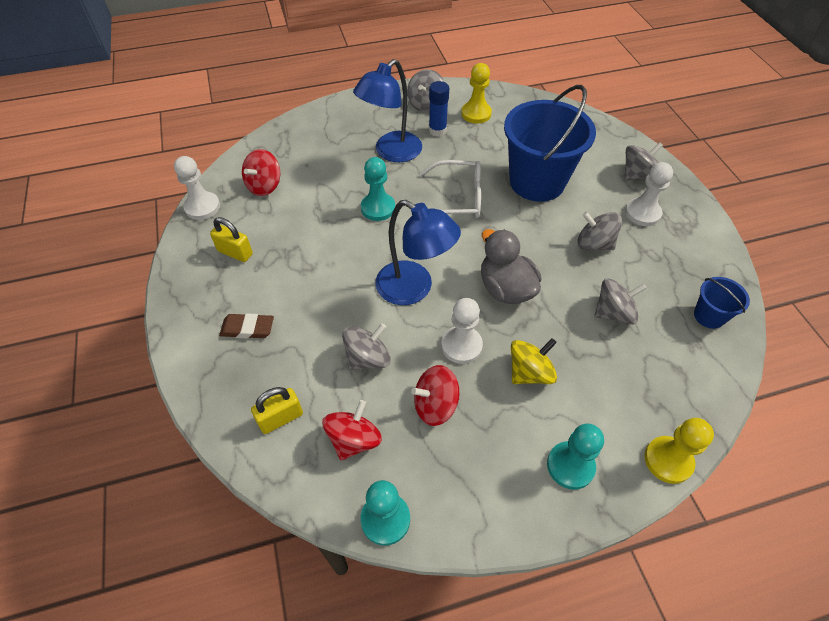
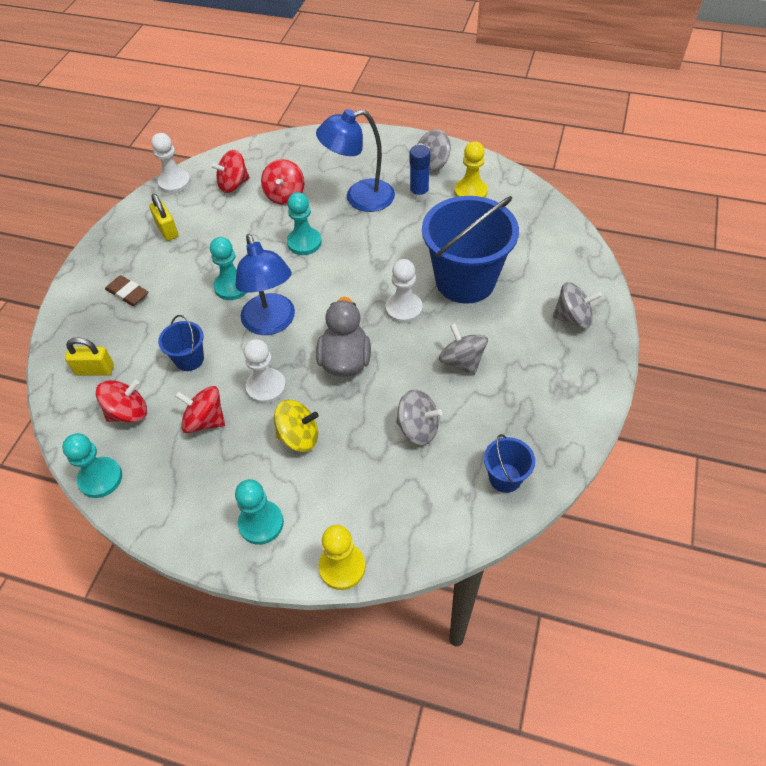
camera: 35 degrees right, 0 degrees up
(322, 176) = (285, 195): none -> red spinning top
(347, 274) = (232, 286): none -> turquoise pawn
(368, 358) = (189, 359): grey spinning top -> blue bucket
(458, 199) = (378, 264): white glasses -> none
(642, 213) = (539, 356): white pawn -> white pawn (404, 309)

